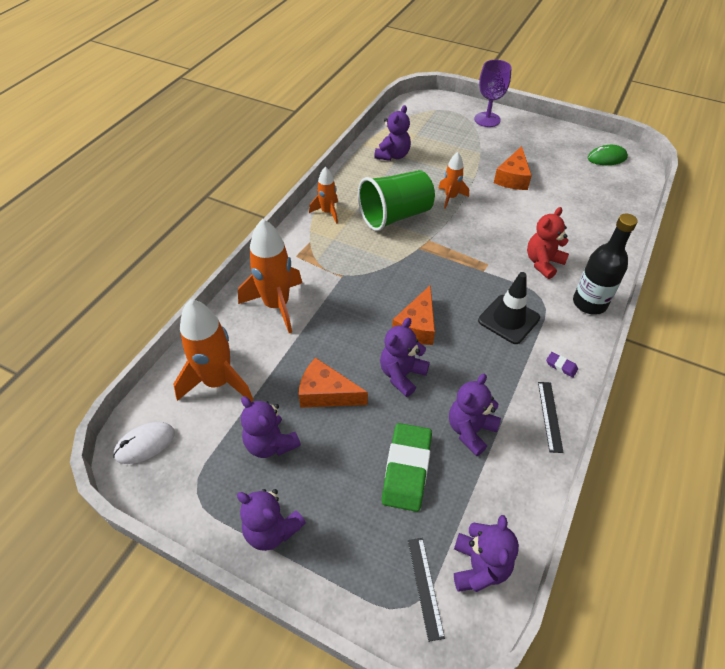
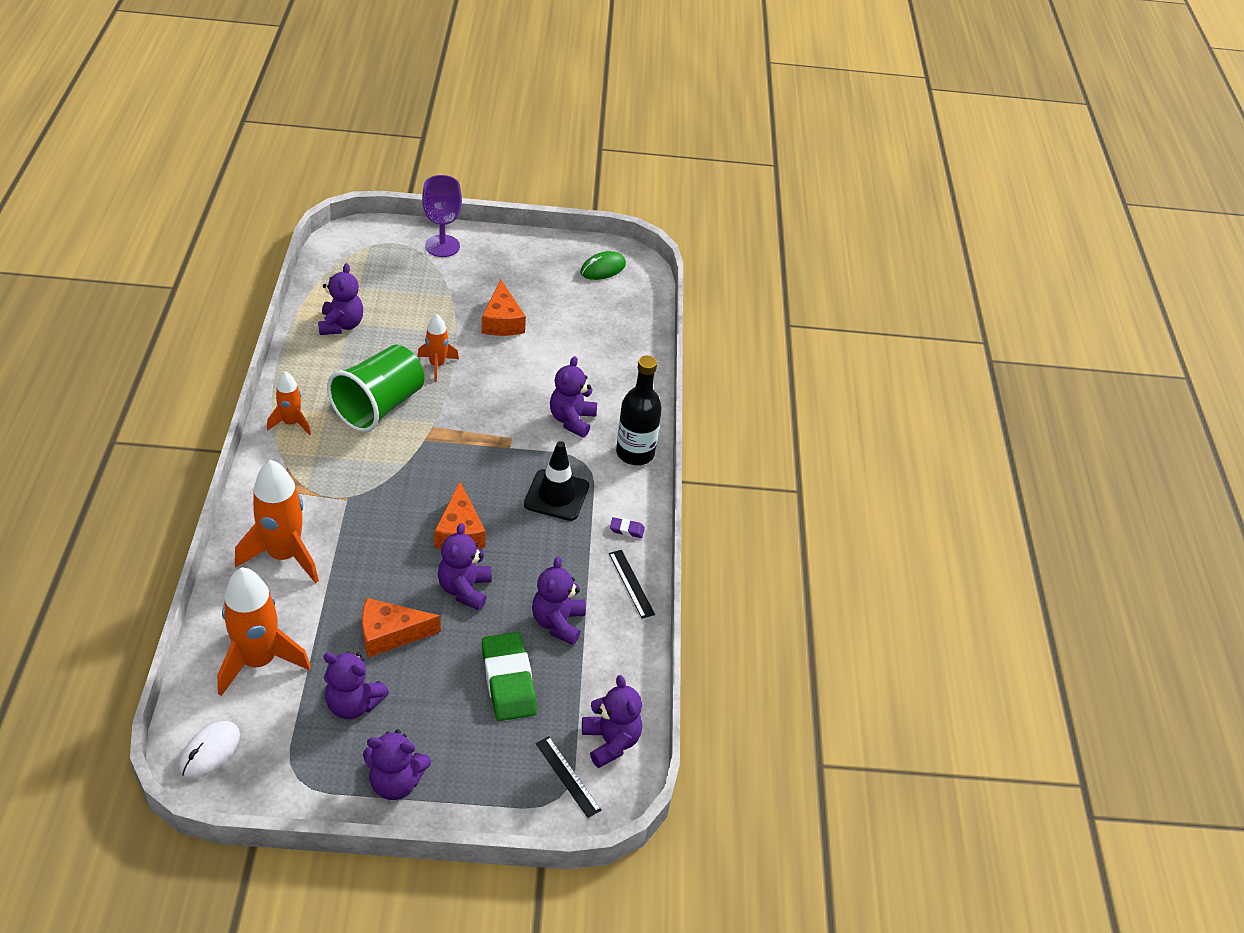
camera: 30 degrees left, 5 degrees down
(543, 263) = (572, 420): red teddy bear -> purple teddy bear

